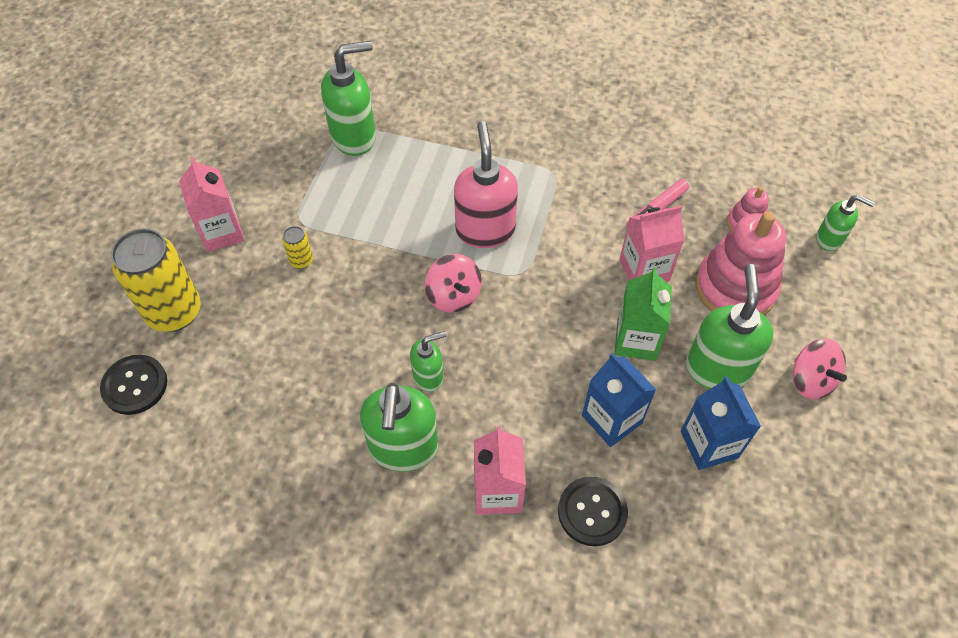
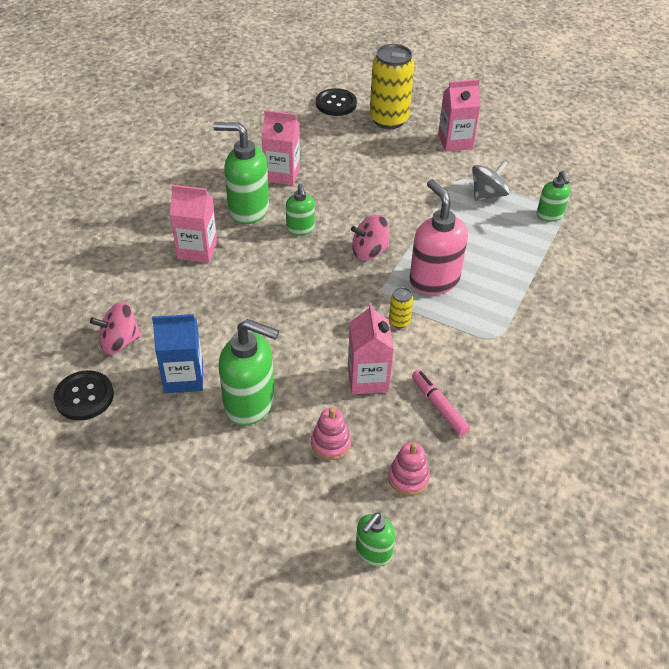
camera: 100 degrees right, 10 degrees down
(301, 261) = (421, 177): yellow can -> yellow can (399, 321)
(318, 423) = (282, 174): none -> pink carton
(326, 193) = (487, 194): none -> grey spinning top
(354, 137) = (549, 215): green soap dispenser -> green soap dispenser, size x0.56
(485, 230) = (434, 280): pink soap dispenser -> pink soap dispenser turned 120 degrees counterclockwise
(592, 512) = (161, 295): black button -> black button (84, 396)
(612, 419) = (229, 322): blue carton -> none
(636, 340) = (295, 354): green carton -> none
(735, 288) = (331, 443): pink stacking toy -> pink stacking toy, size x0.49
(811, 380) = (215, 471): pink spinning top -> pink spinning top (120, 342)

